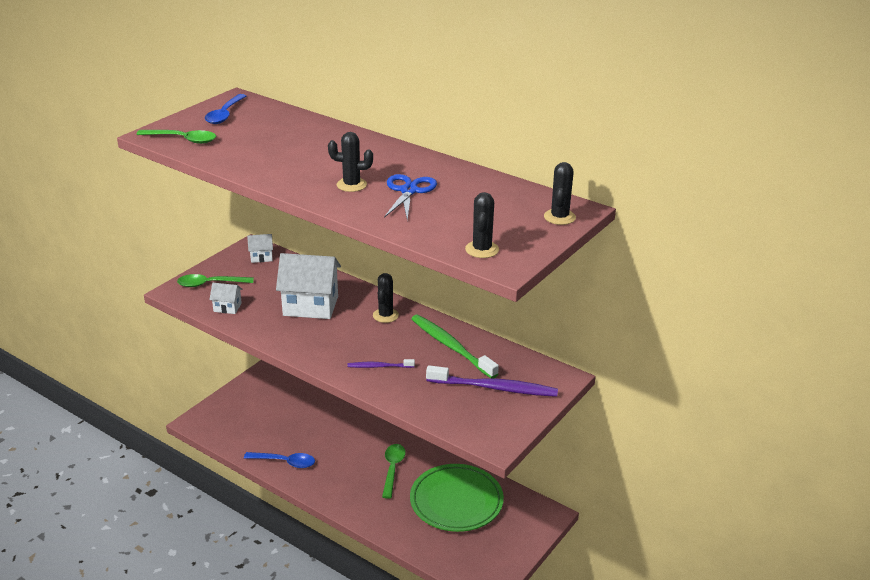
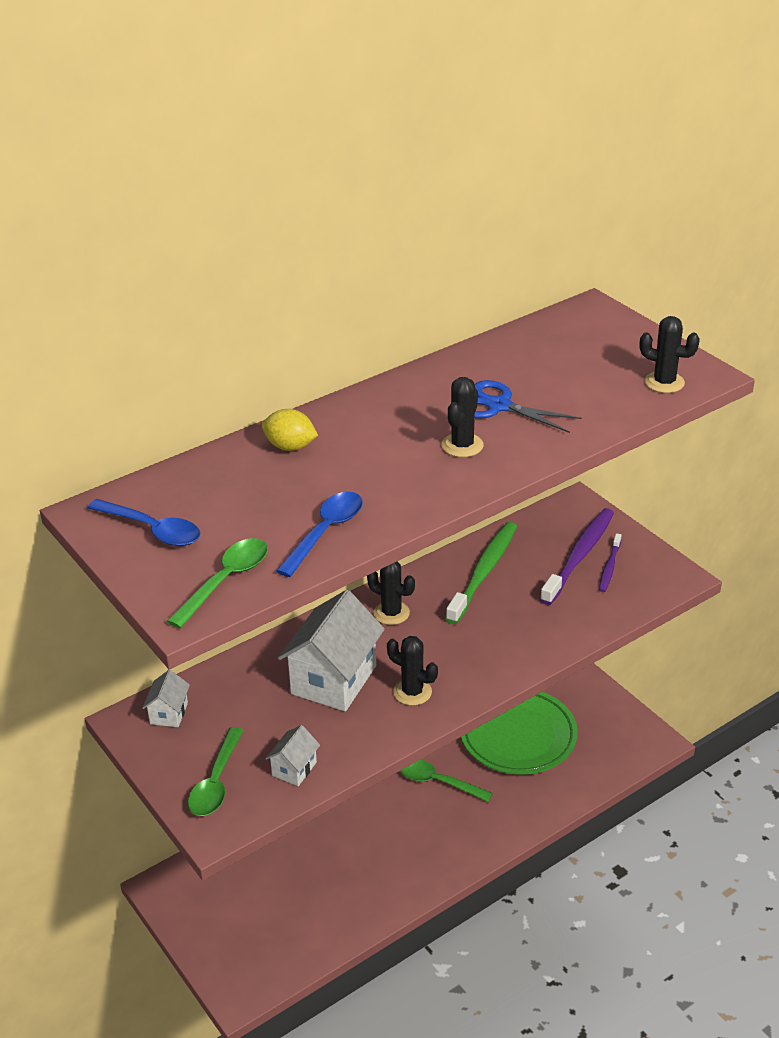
camera: 70 degrees left, 5 degrees up
(285, 462) = (379, 893): blue spoon -> blue spoon (325, 532)
(324, 135) = (290, 447): none -> yellow lemon
(379, 366) = (503, 639): purple toothbrush -> purple toothbrush (609, 567)
(451, 346) = (484, 571): green toothbrush -> green toothbrush turned 135 degrees clockwise
(559, 217) = (605, 322): black cactus -> black cactus (412, 692)

